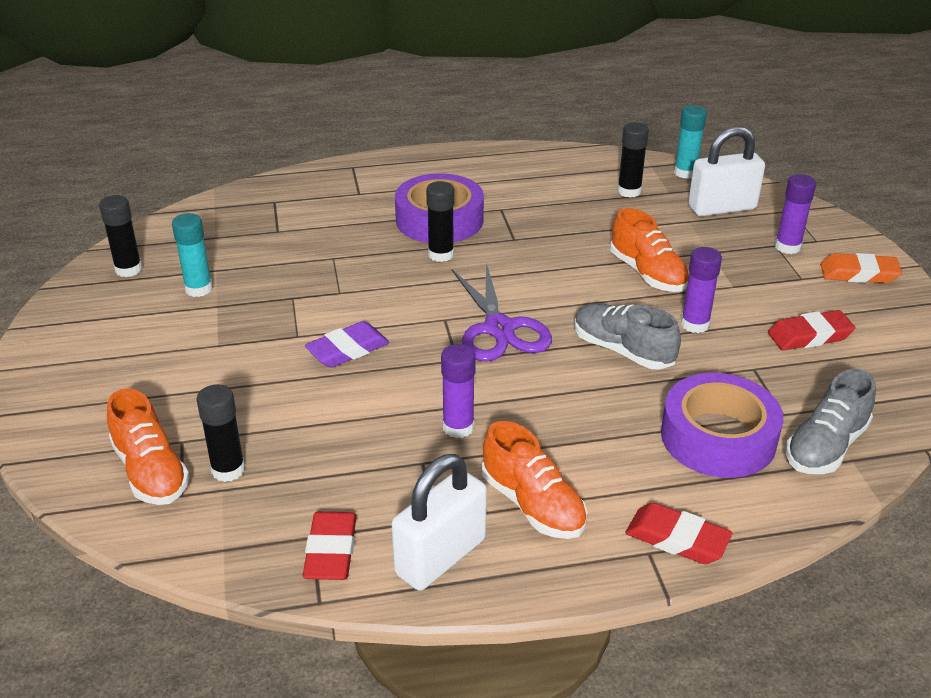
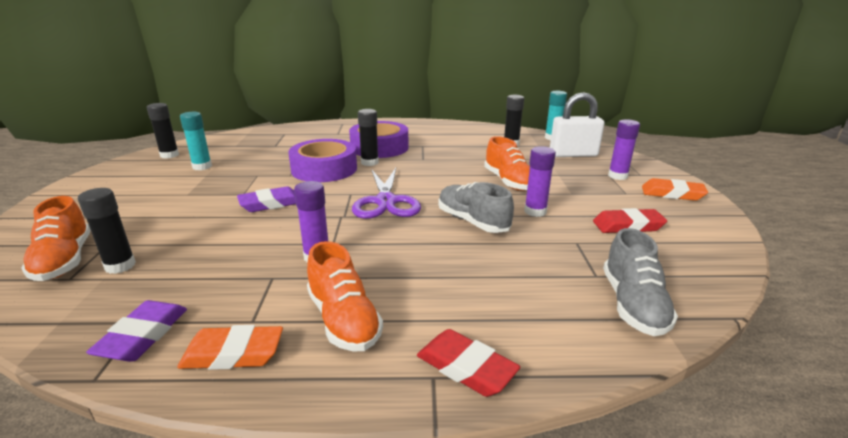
camera: 10 degrees right, 10 degrees down
(331, 551) = (143, 336): red eraser -> purple eraser
(440, 557) = (233, 353): white padlock -> orange eraser
(718, 437) = (533, 286): purple tape -> purple tape (324, 169)
(826, 447) = (633, 304): grey shoe -> grey shoe turned 45 degrees counterclockwise

